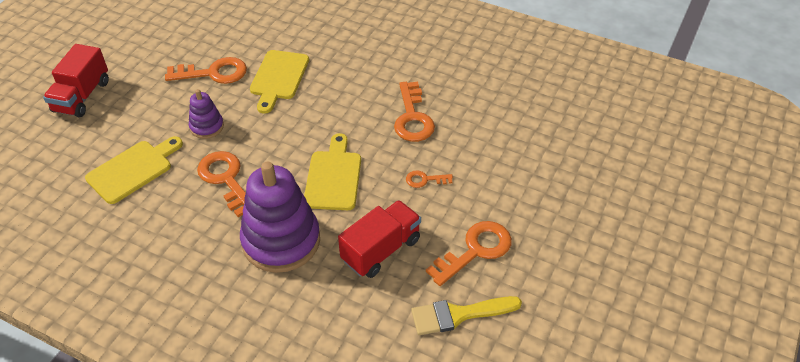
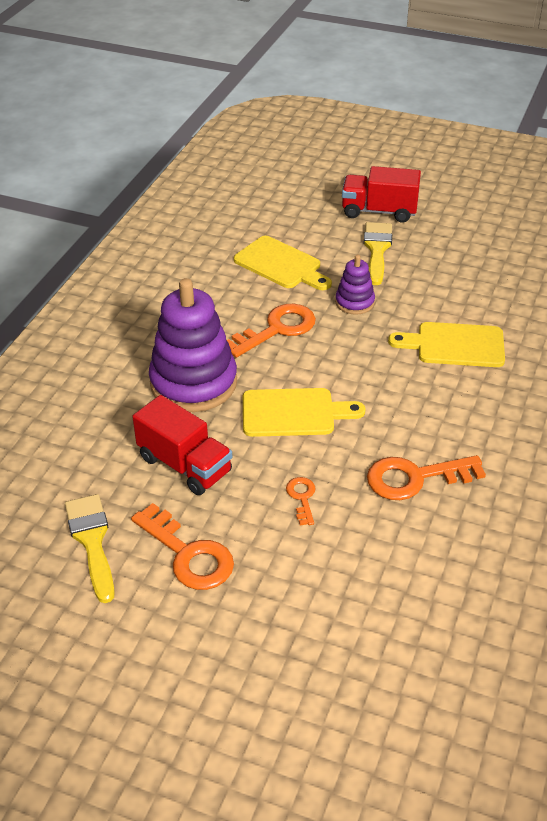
camera: 85 degrees right, 5 degrees down
(139, 105) = (377, 250): none -> yellow brush
(214, 73) = (445, 292): orange key -> none

